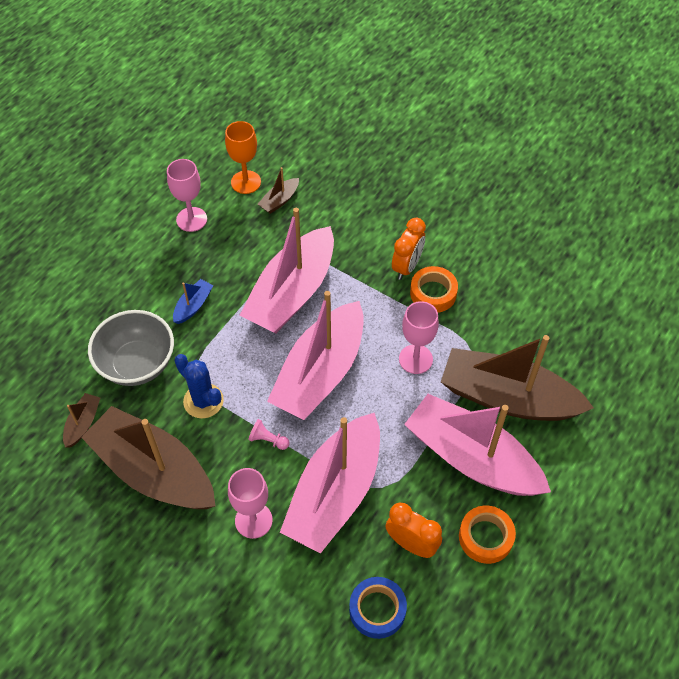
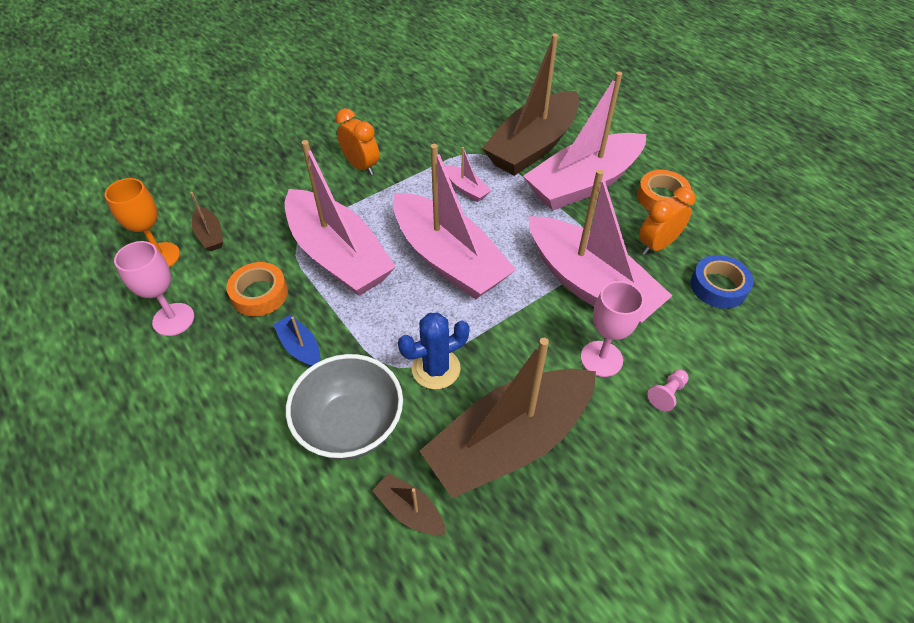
camera: 70 degrees left, 5 degrees down
(268, 440) = (510, 322): pink pawn -> pink pawn (667, 394)
(415, 359) = (466, 189): pink goblet -> pink boat
(433, 293) = (401, 158): orange tape -> orange tape (259, 294)

